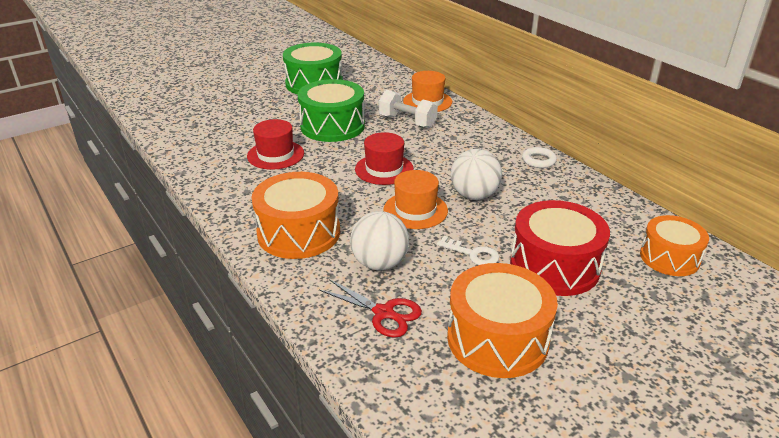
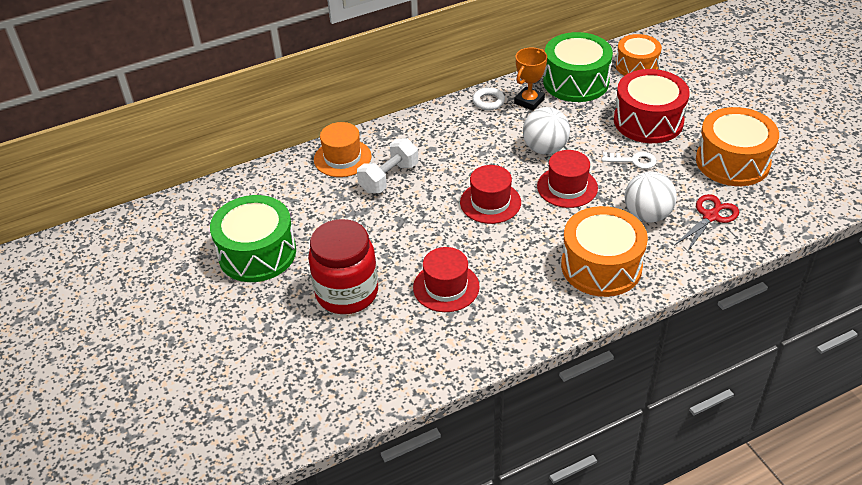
camera: 80 degrees left, 10 degrees up
(272, 117) = (347, 293): none -> red jar
(332, 126) = (385, 238): green drum -> green drum (576, 82)
(415, 210) = (567, 187): orange hat -> red hat
(473, 254) = (633, 160): white key -> white key turned 60 degrees clockwise
(551, 183) = (529, 101): none -> orange trophy

